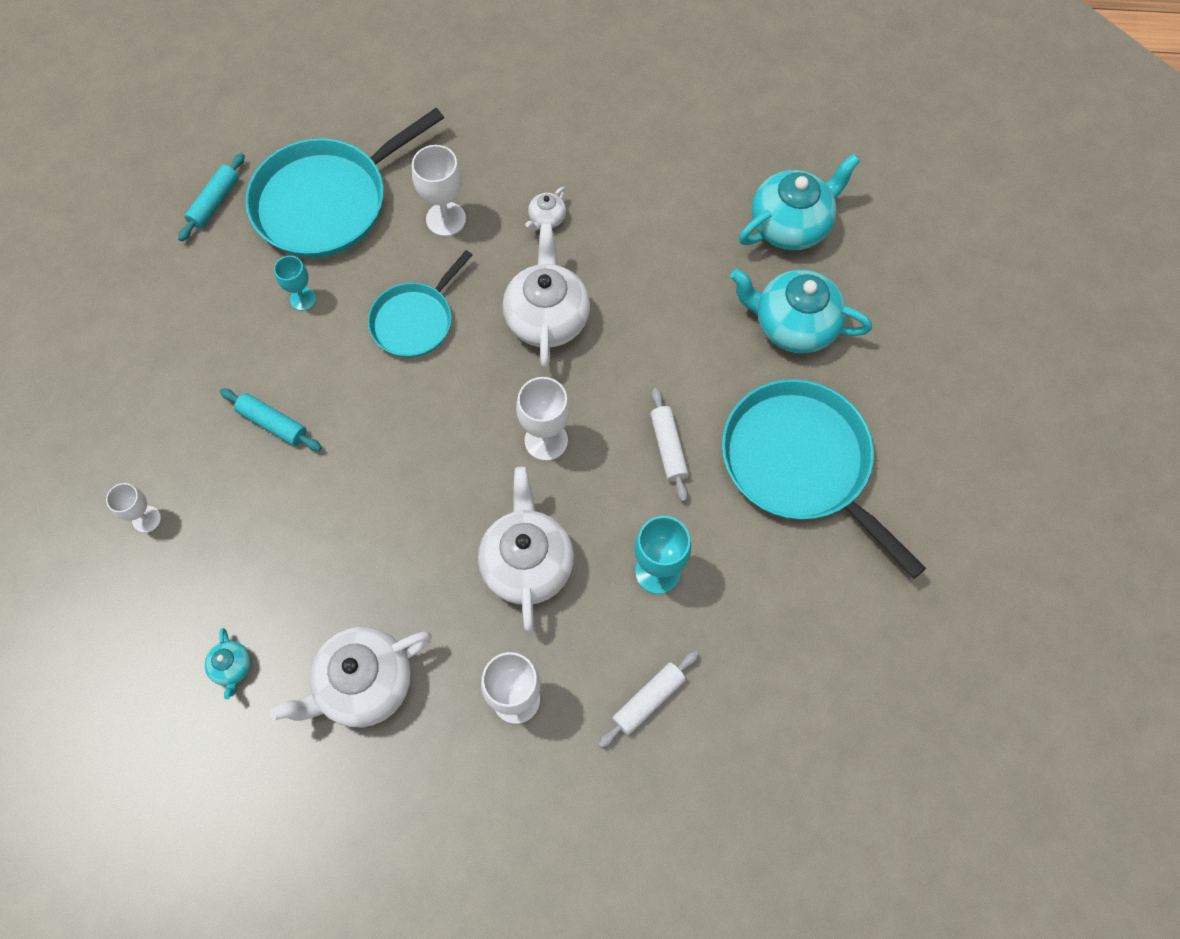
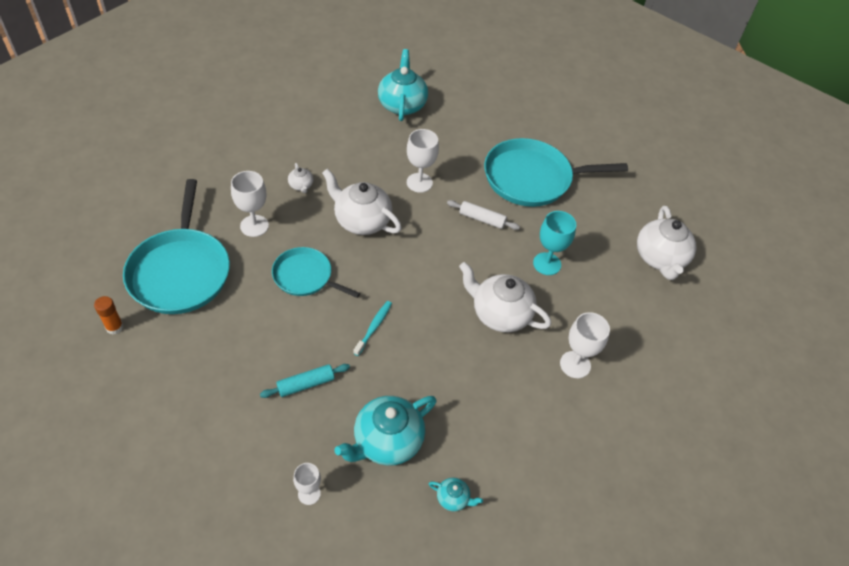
camera: 60 degrees left, 15 degrees down
(215, 202) = (114, 327): turquoise rolling pin -> orange glue stick
(303, 299) = (235, 321): turquoise goblet -> none
(363, 685) = (515, 433): white teapot -> white teapot (660, 258)
(398, 438) = (373, 327): none -> turquoise toothbrush
(415, 320) = (305, 277): turquoise pan -> turquoise pan turned 135 degrees clockwise
(546, 440) = (434, 264): white goblet -> white goblet (419, 183)
(648, 700) = (614, 309): white rolling pin -> none
(793, 325) = (456, 136): turquoise teapot -> turquoise teapot (386, 441)

